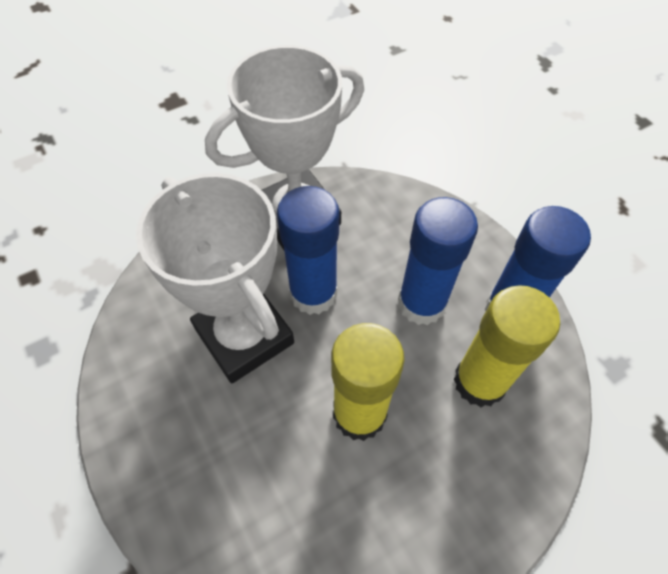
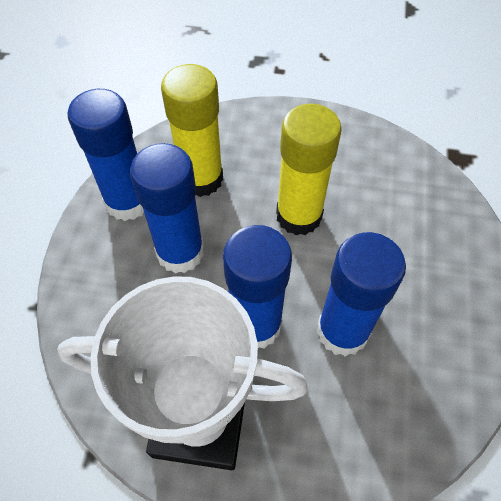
camera: 140 degrees left, 0 degrees up
(244, 336) = (342, 331): white trophy -> blue glue stick

